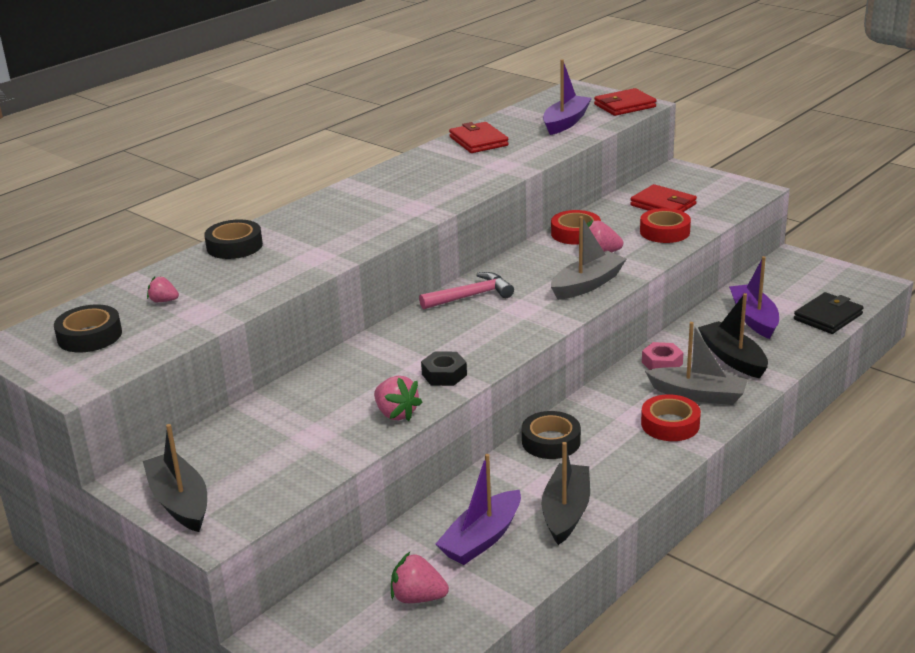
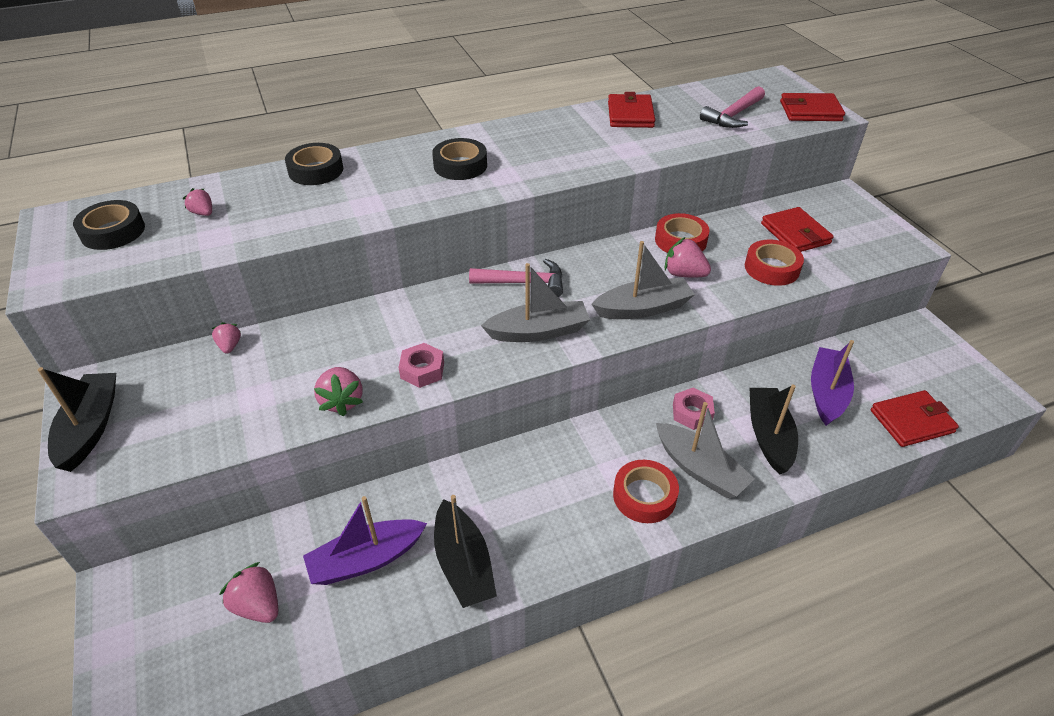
camera: 25 degrees right, 15 degrees up
(247, 413) = (230, 346): none -> pink strawberry
(444, 374) = (422, 370): black nut -> pink nut
(516, 323) = (538, 331): none -> grey boat
(551, 441) = (516, 467): black tape -> black tape (460, 165)
(565, 122) = (733, 115): purple boat -> pink hammer
(566, 512) = (463, 564): black boat -> black boat turned 120 degrees clockwise
(828, 317) = (911, 421): black wallet -> red wallet

